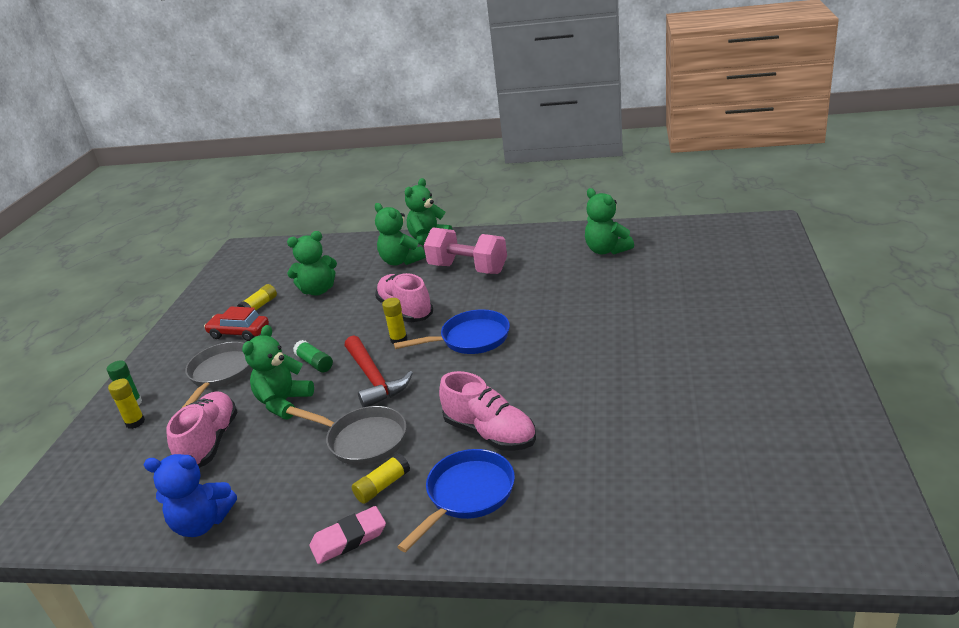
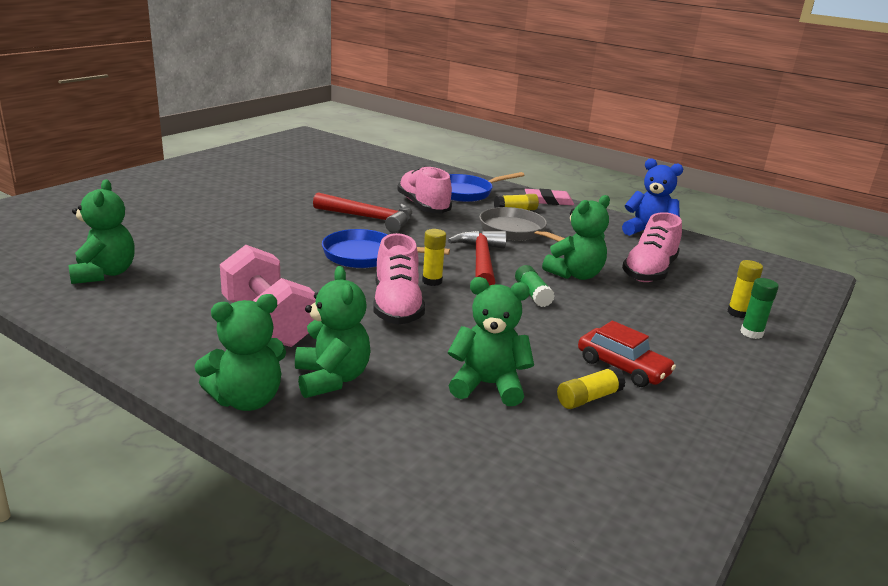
camera: 160 degrees left, 5 degrees down
(221, 374) = (644, 324): grey pan -> none
(520, 383) = (369, 218): none -> red hammer

